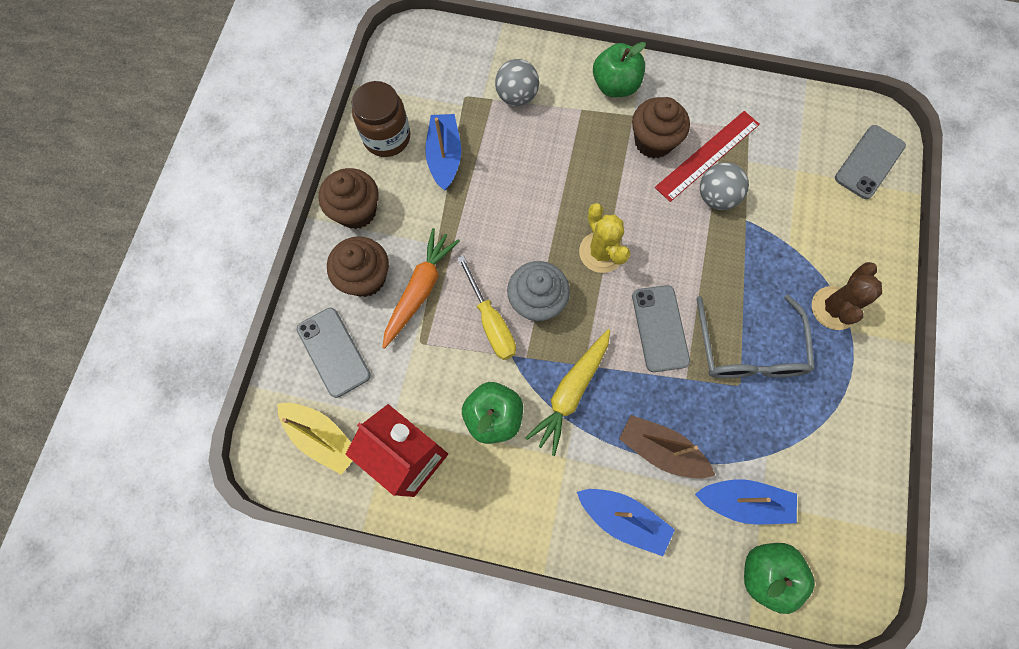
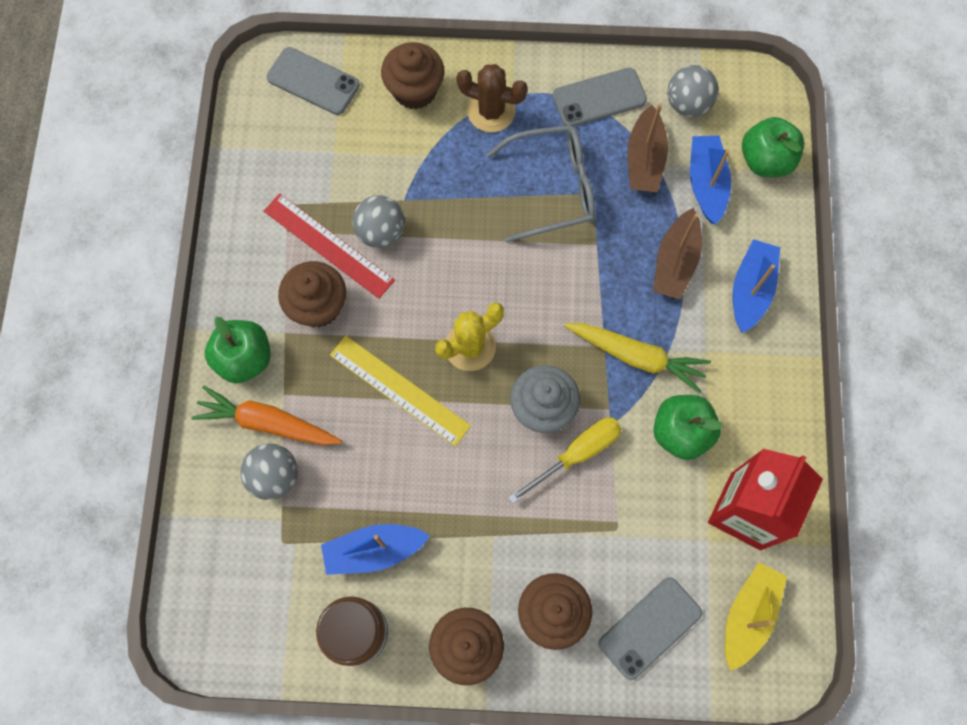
camera: 100 degrees left, 0 degrees up
(420, 290) = (555, 543): orange carrot -> orange carrot (267, 423)
(571, 192) = (399, 390): none -> yellow ruler
(659, 328) = (547, 276): grey phone -> grey phone (599, 98)
(774, 444) = (644, 159): none -> brown boat
(836, 504) = (688, 104): none -> grey ball
(858, 244) = (415, 90): none -> brown cupcake

